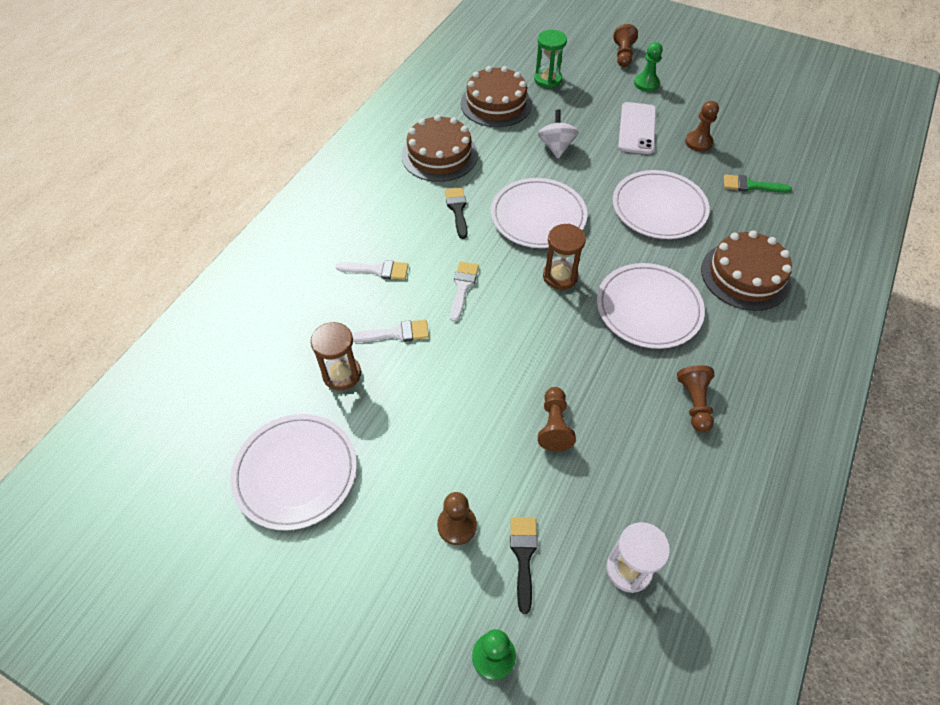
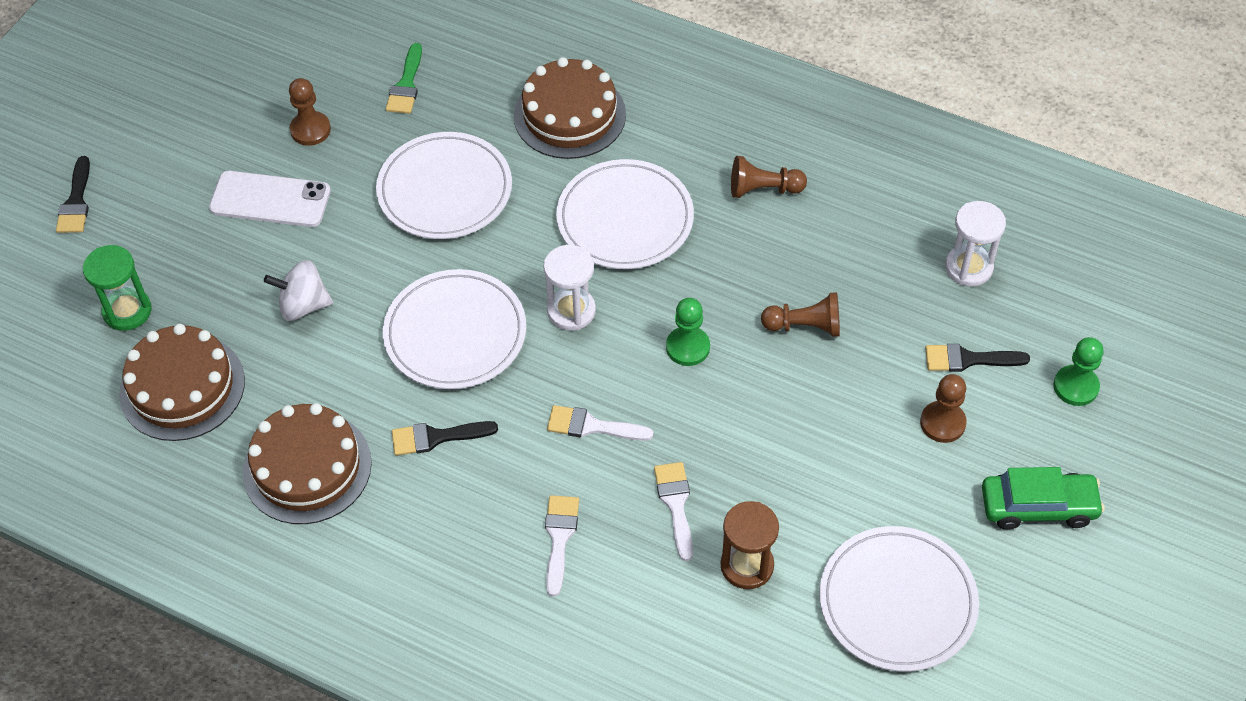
camera: 90 degrees left, 0 degrees up
(367, 598) = (1038, 506): none -> green car
(560, 276) = (571, 311): brown hourglass -> white hourglass
(623, 55) = (76, 202): brown pawn -> black brush
(646, 83) = (159, 178): green pawn -> green pawn (688, 347)

